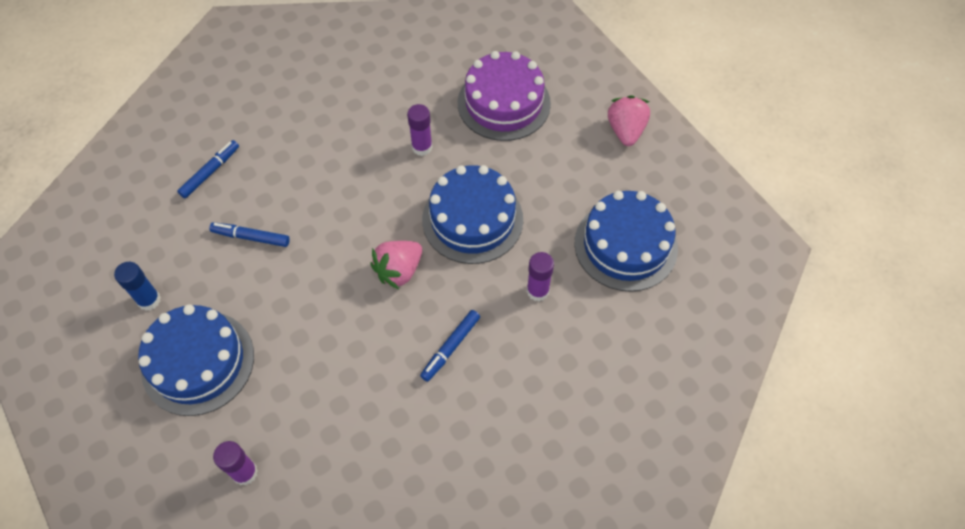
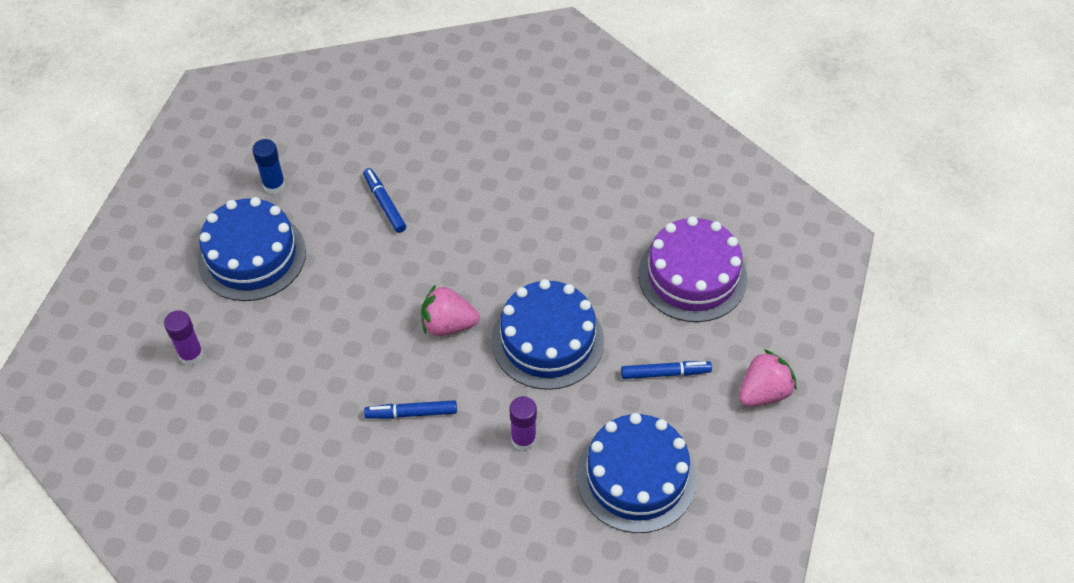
camera: 50 degrees right, 5 degrees down
(210, 172) = (416, 132): blue marker -> blue marker (665, 373)
(422, 147) = (583, 251): purple glue stick -> none

